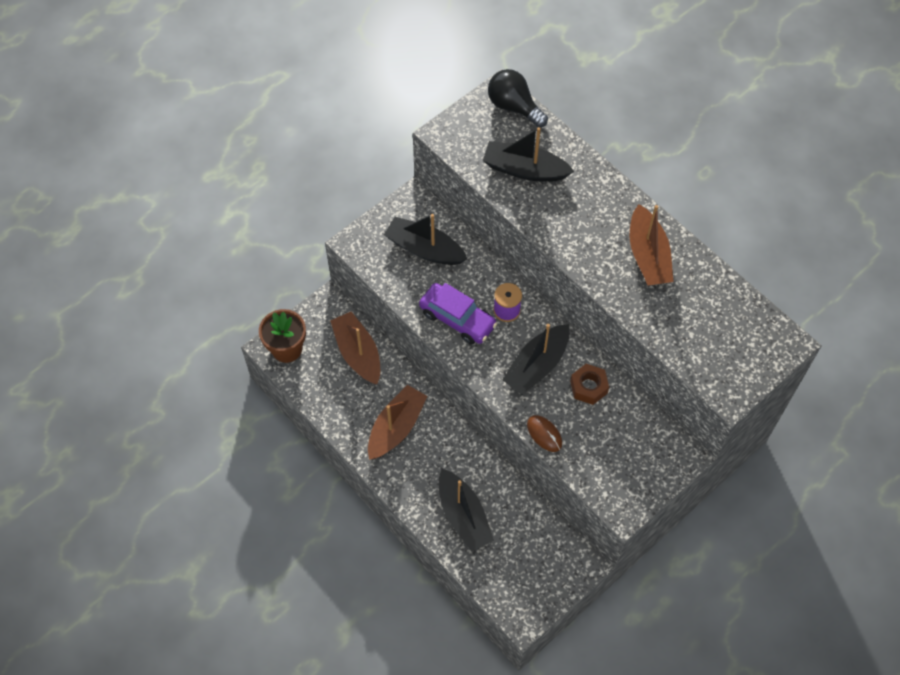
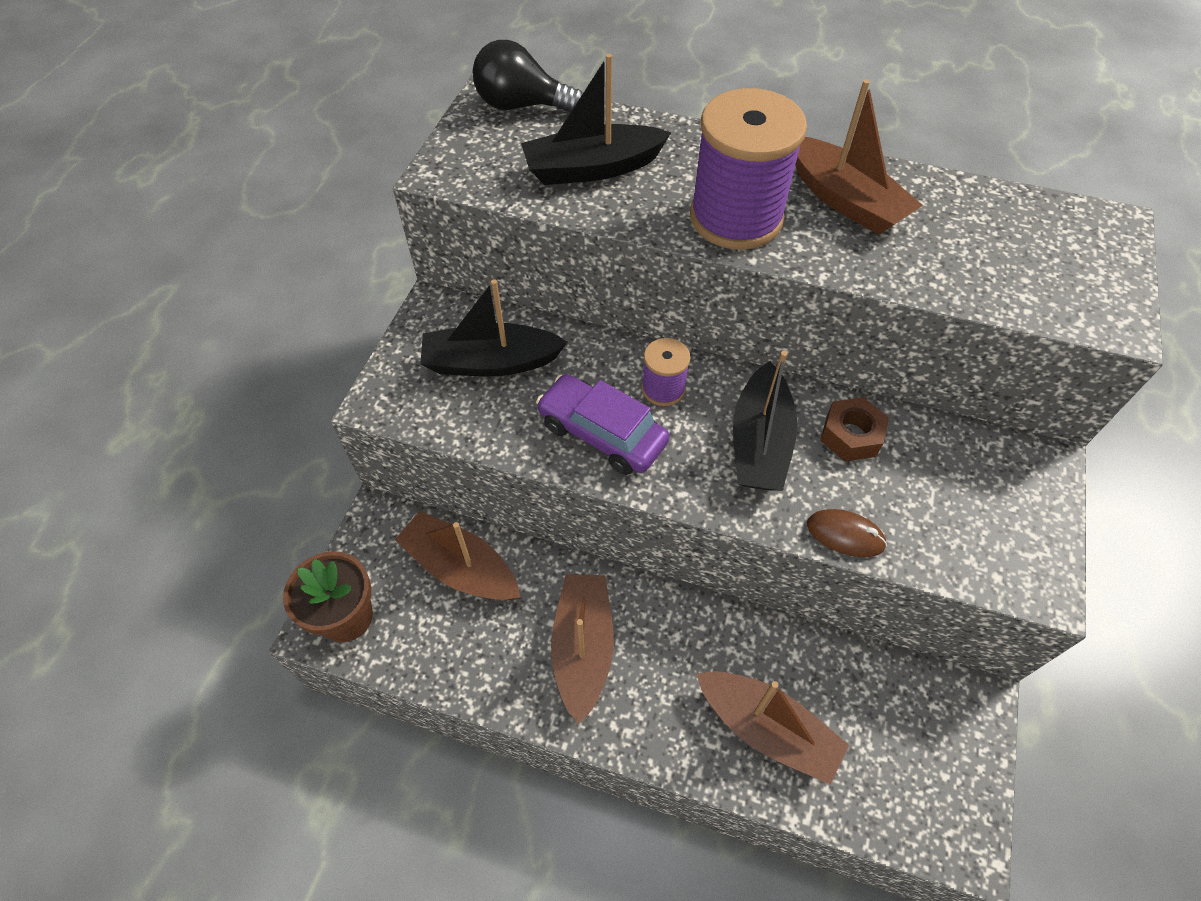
camera: 30 degrees left, 5 degrees down
(457, 319) = (602, 433): purple car -> purple car turned 150 degrees counterclockwise
(463, 515) = (767, 729): black boat -> brown boat
(579, 238) = (736, 218): none -> purple spool

